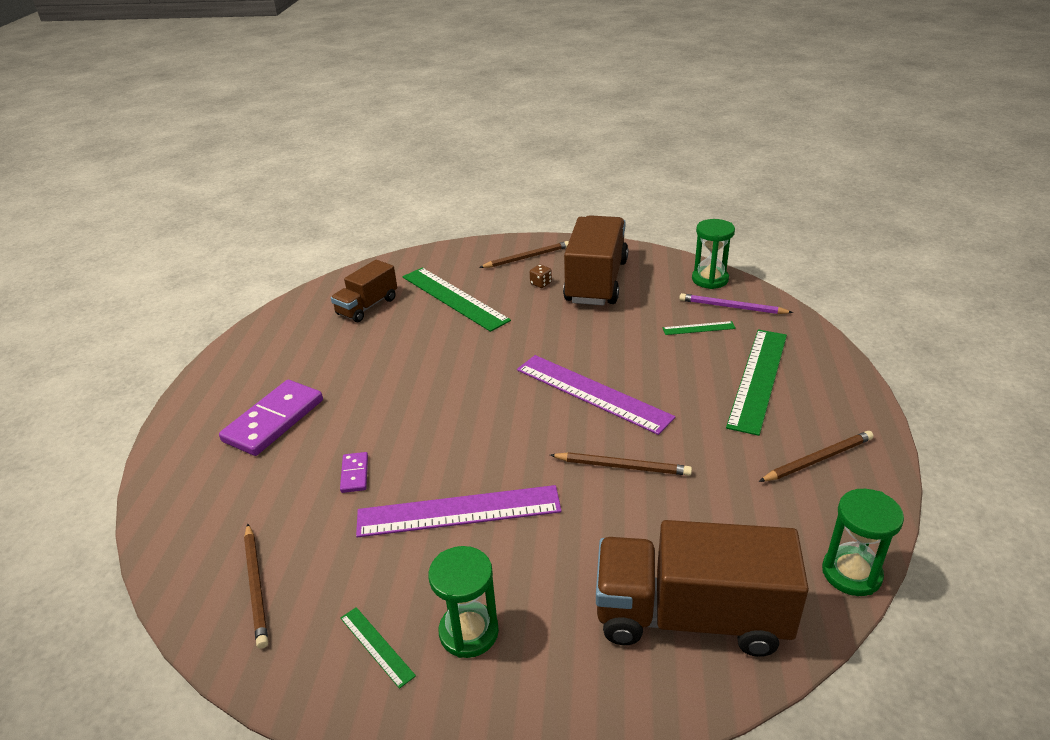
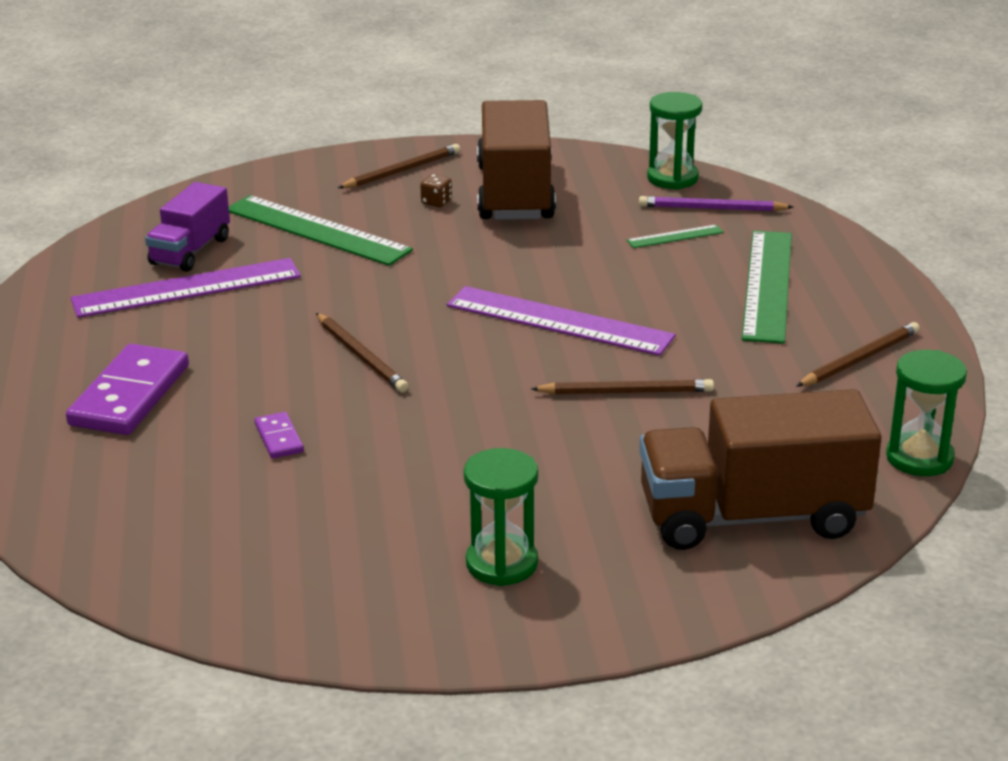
camera: 15 degrees left, 5 degrees down
(256, 586) = (212, 559): brown pencil -> brown pencil (361, 356)
(367, 306) = (190, 251): brown truck -> purple truck
(377, 646) = (396, 590): green ruler -> none
(458, 511) = (437, 458): purple ruler -> purple ruler (186, 288)

